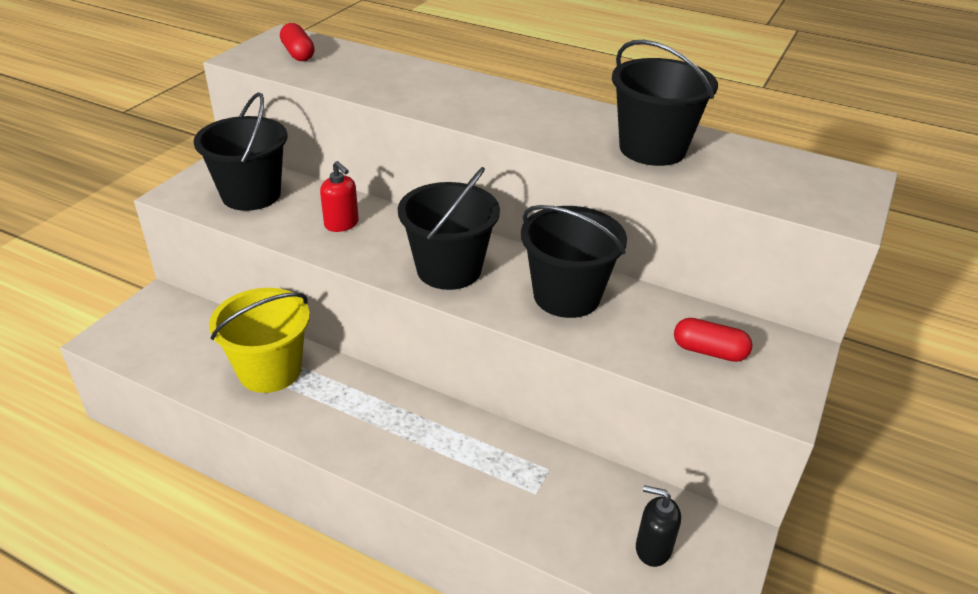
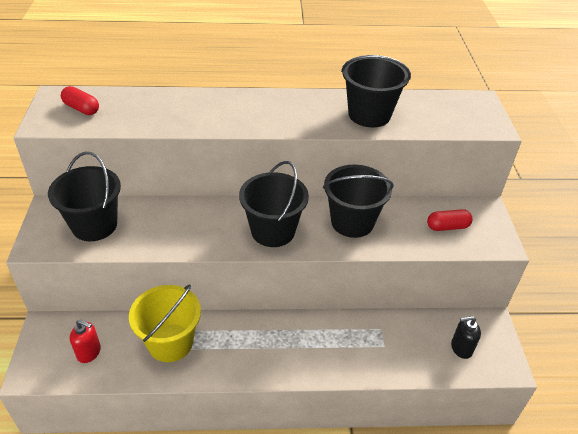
camera: 30 degrees left, 5 degrees up
(341, 224) = (178, 224): red soap dispenser -> red soap dispenser (89, 352)

